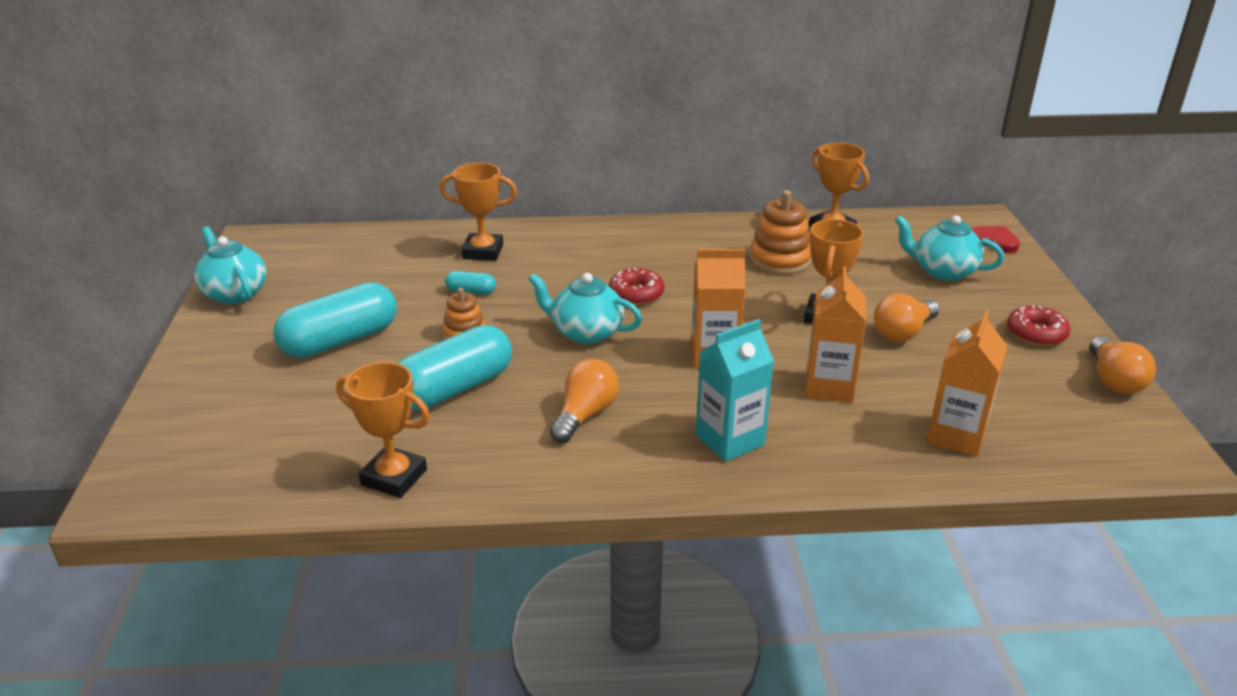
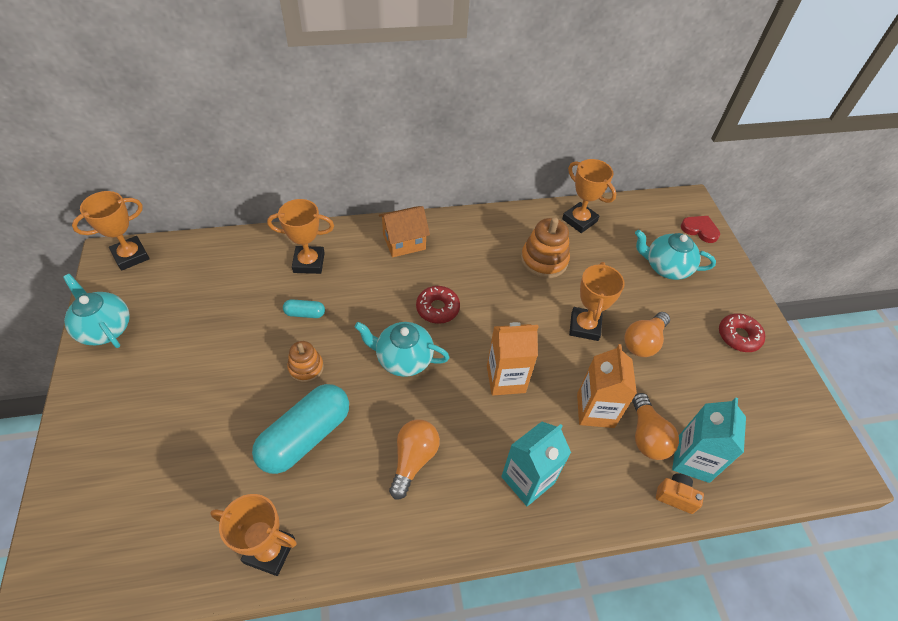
camera: 10 degrees left, 20 degrees up
(275, 239) = (131, 256): none -> orange trophy
(340, 341) = (204, 383): turquoise capsule -> none
(603, 239) = (404, 242): none -> orange house
(928, 466) = (675, 496): none -> orange camera
(956, 436) = (692, 460): orange carton -> turquoise carton
(1113, 380) = (796, 387): orange light bulb -> orange light bulb (647, 436)

